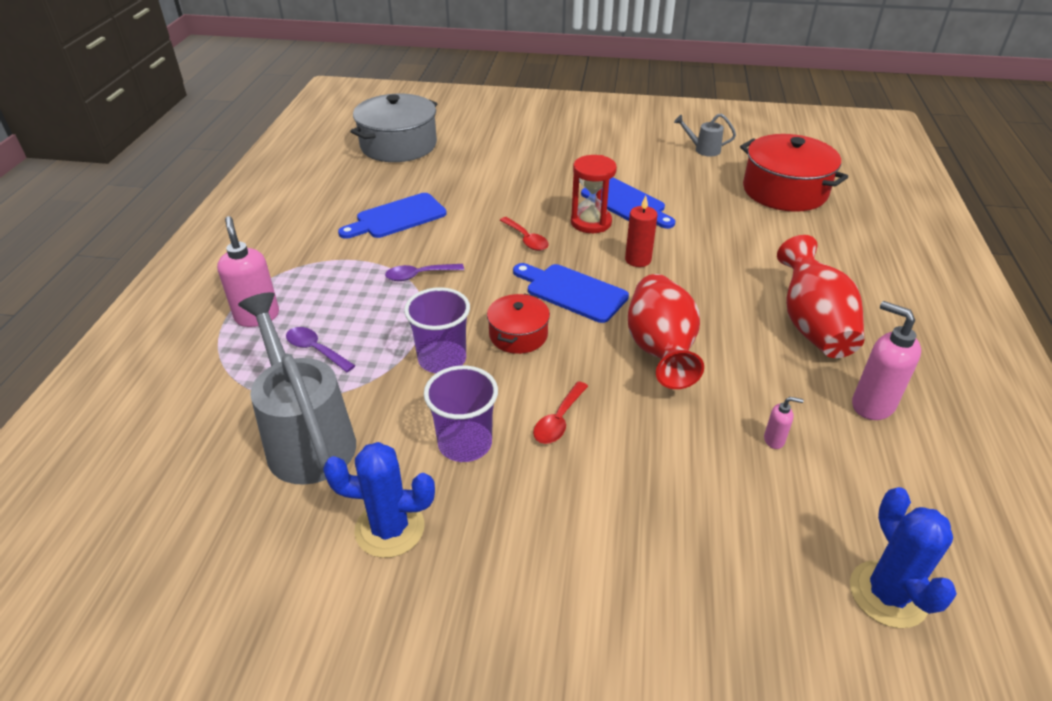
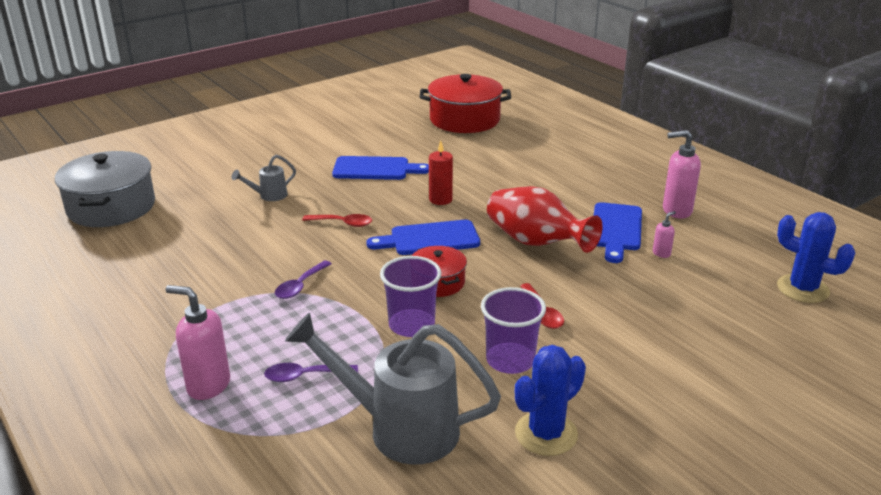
camera: 45 degrees left, 10 degrees down
(397, 217) = (209, 257): blue cutting board -> blue cutting board (616, 229)
(591, 222) = (371, 192): red hourglass -> none
(703, 150) = (374, 114): grey watering can -> grey watering can (269, 196)
(812, 325) = (592, 187): red vase -> none

